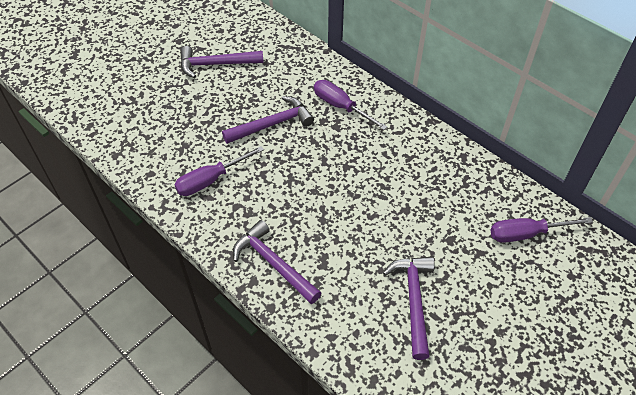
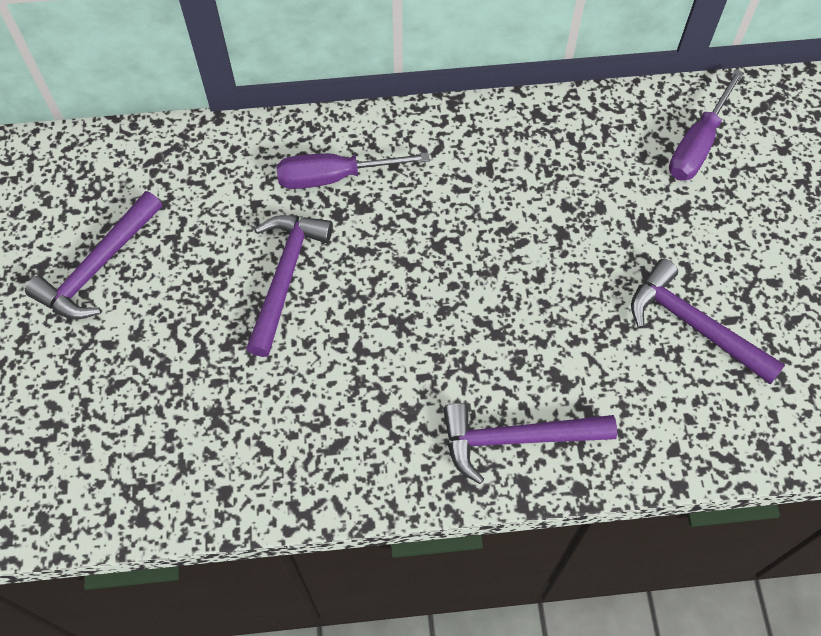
camera: 50 degrees left, 10 degrees up
(210, 180) = (311, 421): purple screwdriver -> none

